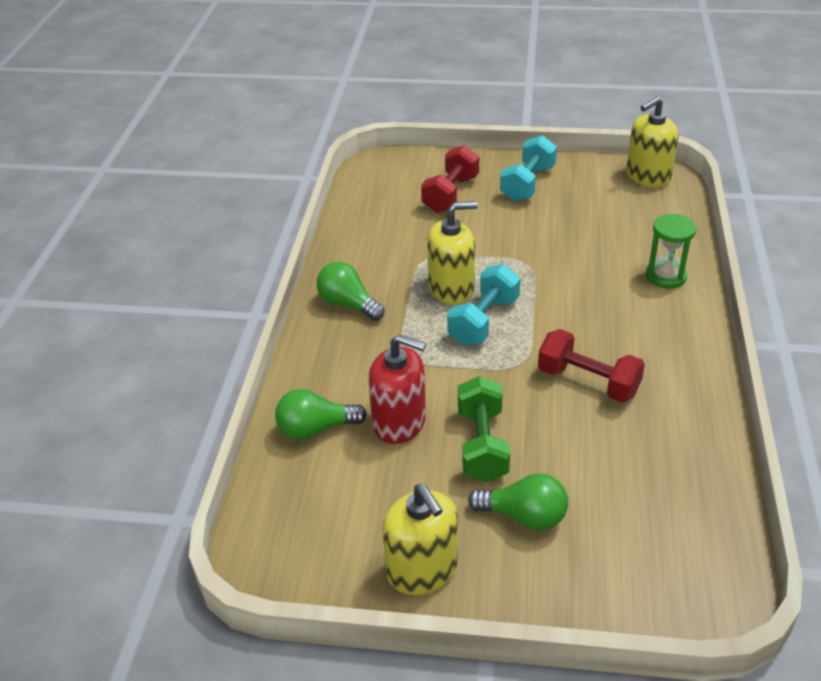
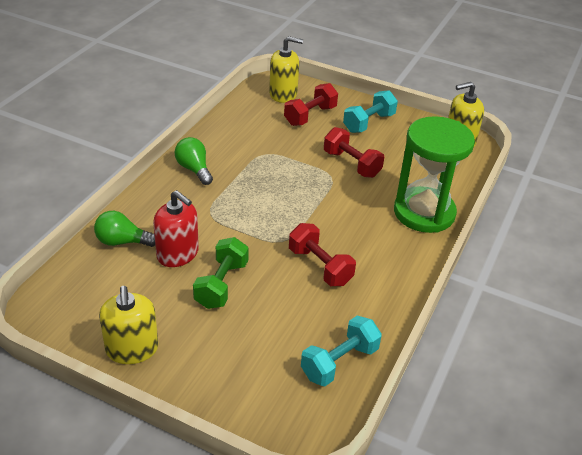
camera: 15 degrees right, 0 degrees up
(451, 288) = (269, 178): yellow soap dispenser -> yellow soap dispenser (283, 94)
(484, 321) = (276, 206): turquoise dumbbell -> turquoise dumbbell (339, 362)
(524, 516) = (219, 338): green light bulb -> none
(541, 241) = (351, 164): none -> red dumbbell
(665, 276) = (424, 212): green hourglass -> green hourglass, size x2.02

